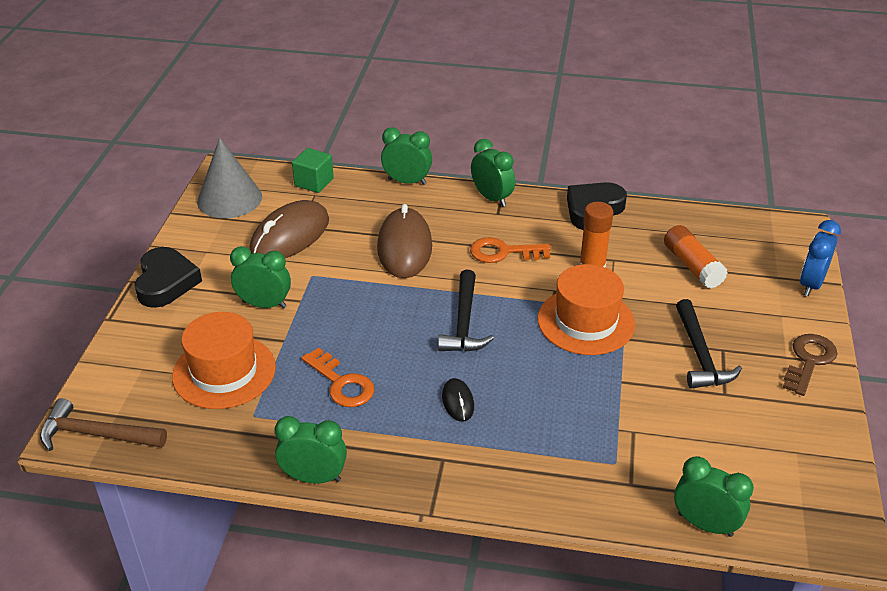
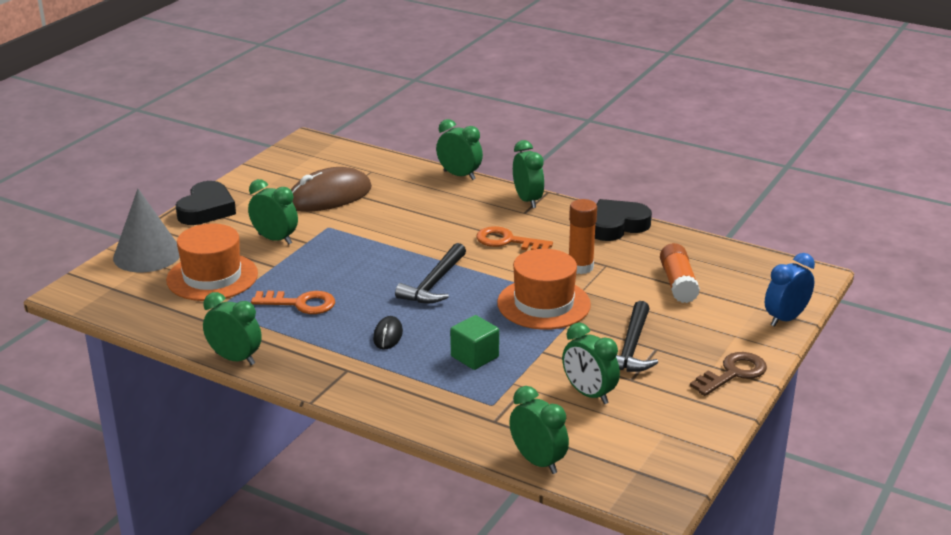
camera: 20 degrees right, 10 degrees down
(96, 435) = (89, 296): brown hammer -> none
(229, 199) = (297, 161): grey cone -> grey cone (147, 255)
(314, 182) = (377, 162): green cube -> green cube (474, 357)
(342, 383) = (300, 303): orange key -> orange key turned 60 degrees counterclockwise
(404, 247) = (422, 222): brown mouse -> none
(698, 423) = (589, 394): none -> green clock

